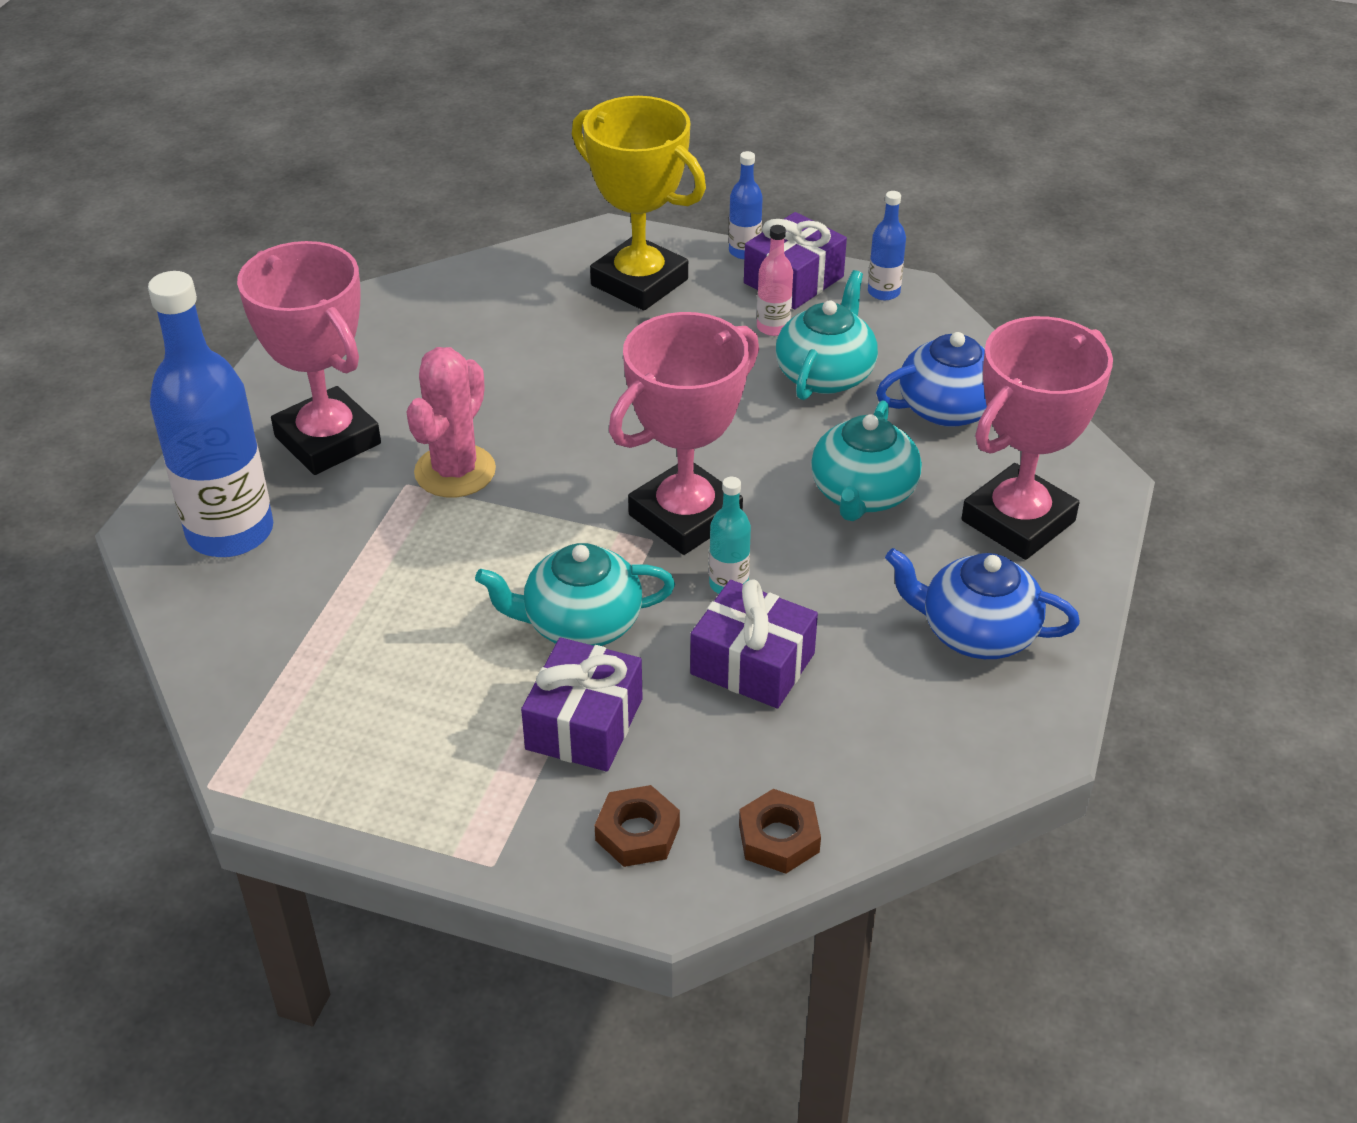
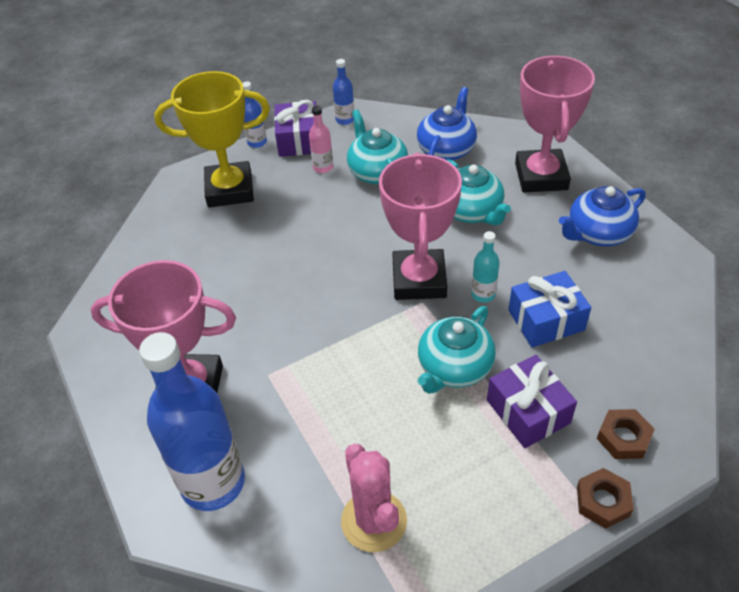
camera: 45 degrees left, 5 degrees up
(455, 471) = (283, 348): pink cactus -> pink cactus (374, 521)
(752, 663) = (546, 320): purple gift -> blue gift
(778, 838) = (671, 384): brown nut -> brown nut (603, 501)

